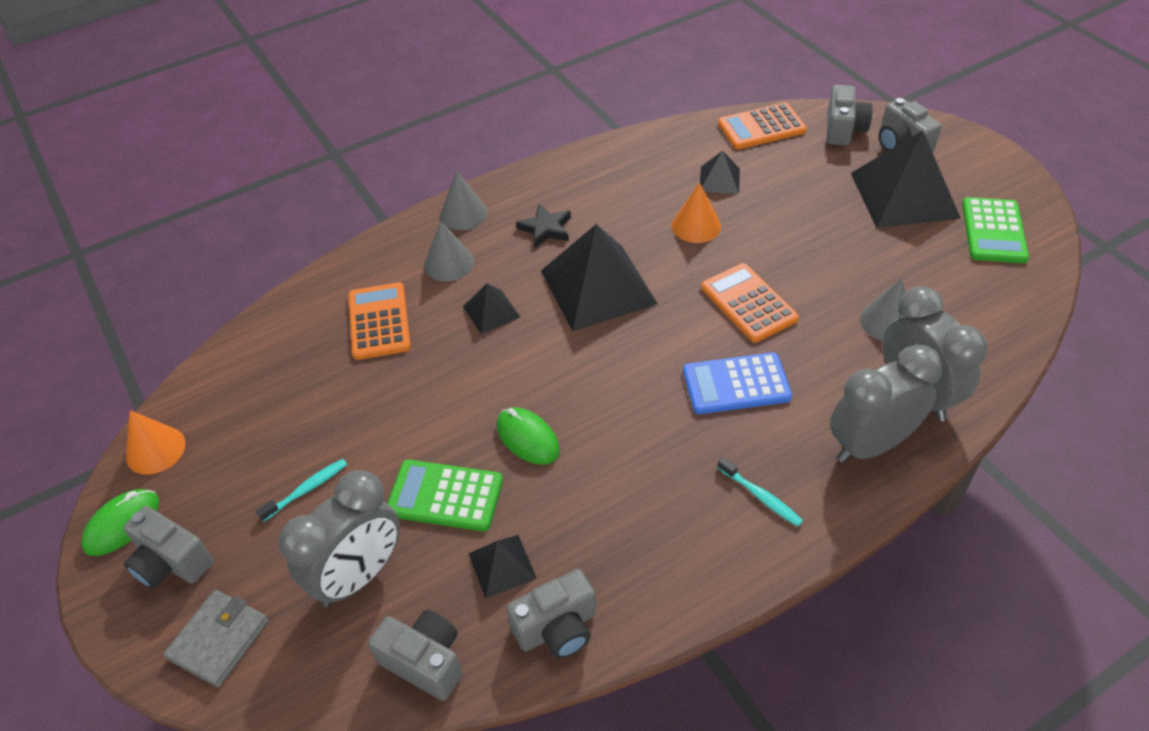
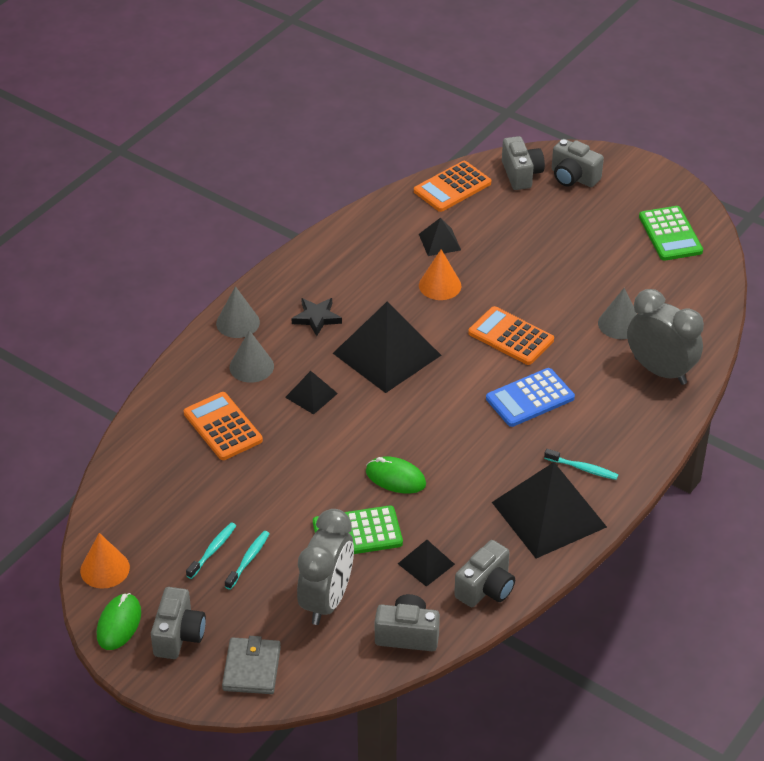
camera: 25 degrees left, 5 degrees down
(171, 562) = (178, 635): grey camera -> grey camera turned 90 degrees counterclockwise
(277, 464) = (213, 550): none -> turquoise toothbrush
(871, 445) = (643, 413): grey clock -> none
(904, 195) = (592, 220): black pyramid -> black pyramid (549, 514)

